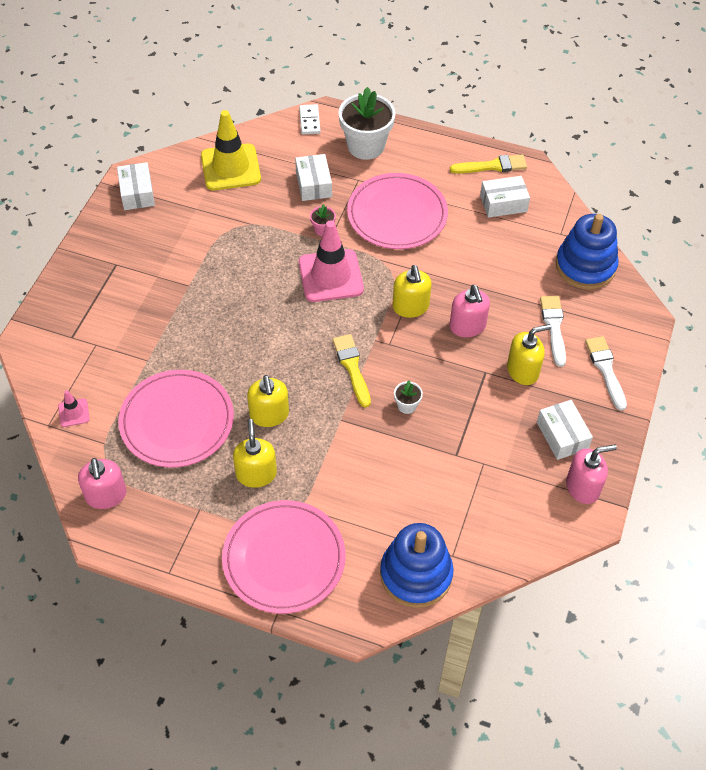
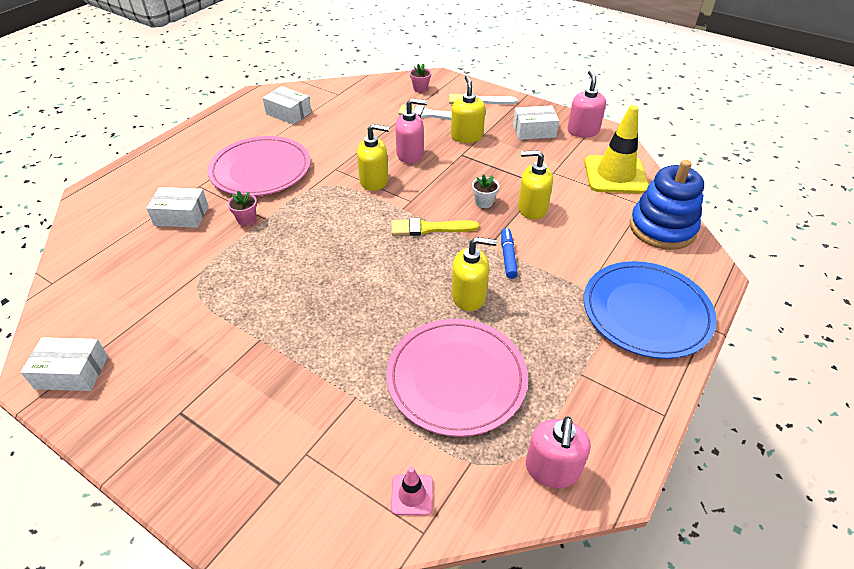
camera: 75 degrees left, 10 degrees down
(106, 495) = (552, 469): pink soap dispenser -> pink soap dispenser turned 105 degrees clockwise
(230, 167) = (104, 275): yellow traffic cone -> yellow traffic cone (615, 175)
(256, 474) = (541, 318): yellow soap dispenser -> yellow soap dispenser (532, 208)
(284, 559) = (646, 312): pink plate -> blue plate
(309, 121) = (90, 204): white domino -> none
(329, 437) = (508, 257): none -> blue marker
(331, 276) = (310, 224): pink traffic cone -> none
(366, 146) = (159, 173): white flower pot -> none
(492, 166) = (243, 111): yellow brush -> none
(503, 203) = (288, 113): white box -> white box turned 60 degrees counterclockwise
(585, 266) = (377, 90): blue stacking toy -> none
(608, 306) = (420, 88): none -> pink flower pot

